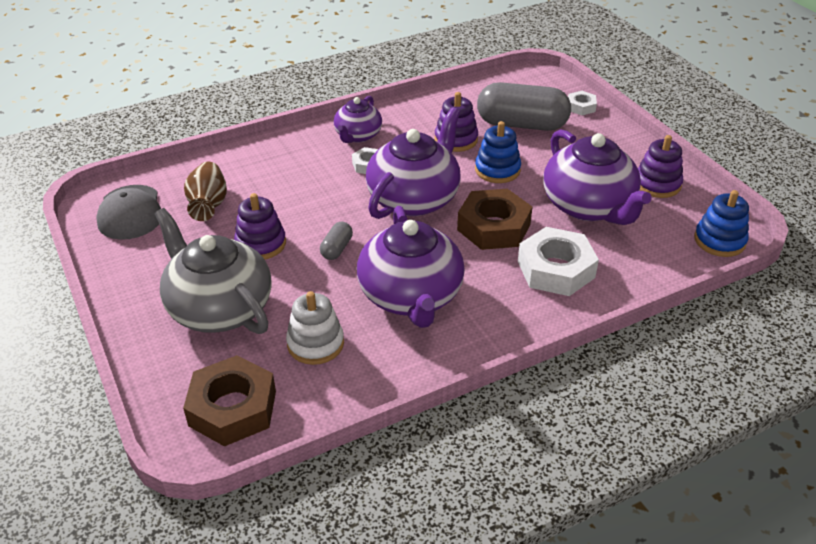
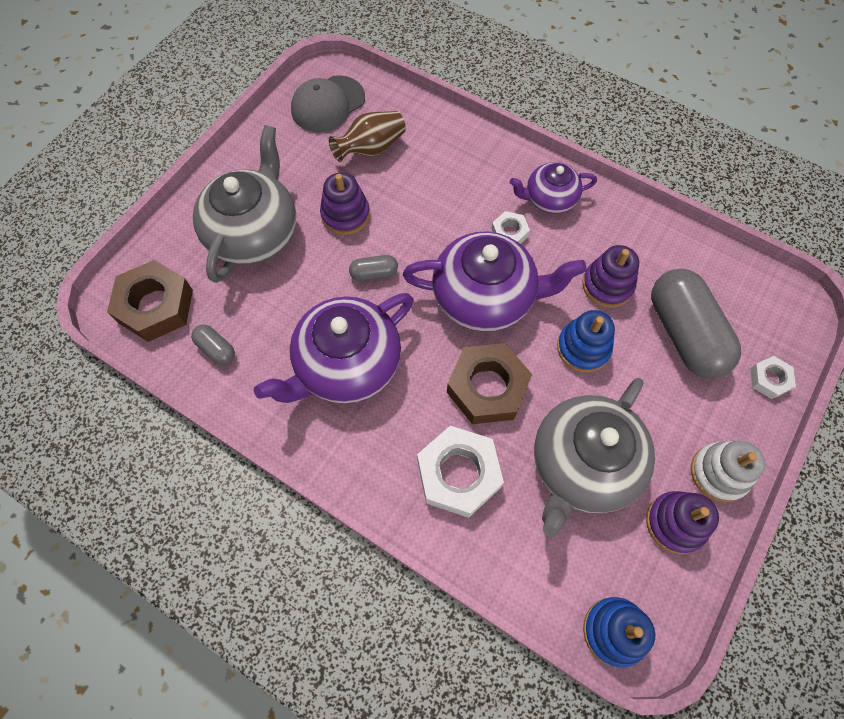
camera: 60 degrees right, 25 degrees up
(315, 344) = (250, 323): white stacking toy -> white stacking toy (719, 473)
(323, 377) = (216, 349): none -> grey capsule
(589, 206) = (582, 465): purple teapot -> grey teapot

